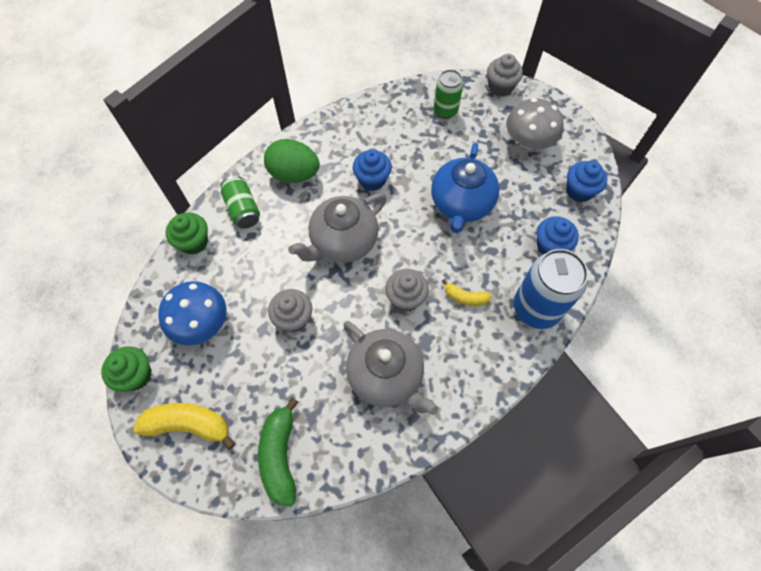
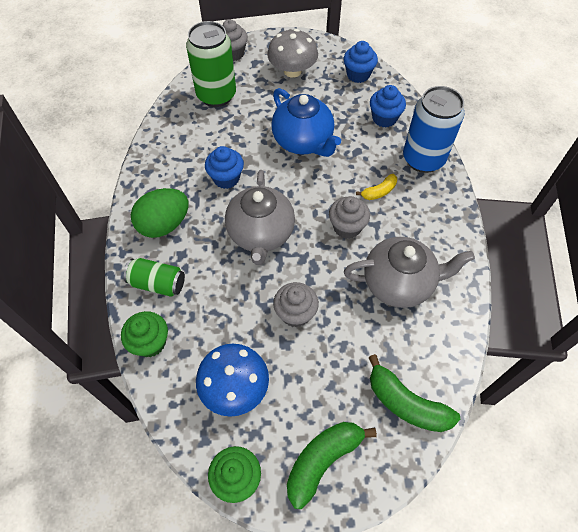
camera: 50 degrees left, 5 degrees down
(188, 425) = (322, 460): yellow banana -> green banana
(445, 111) = (216, 95): green can -> green can, size x1.69

